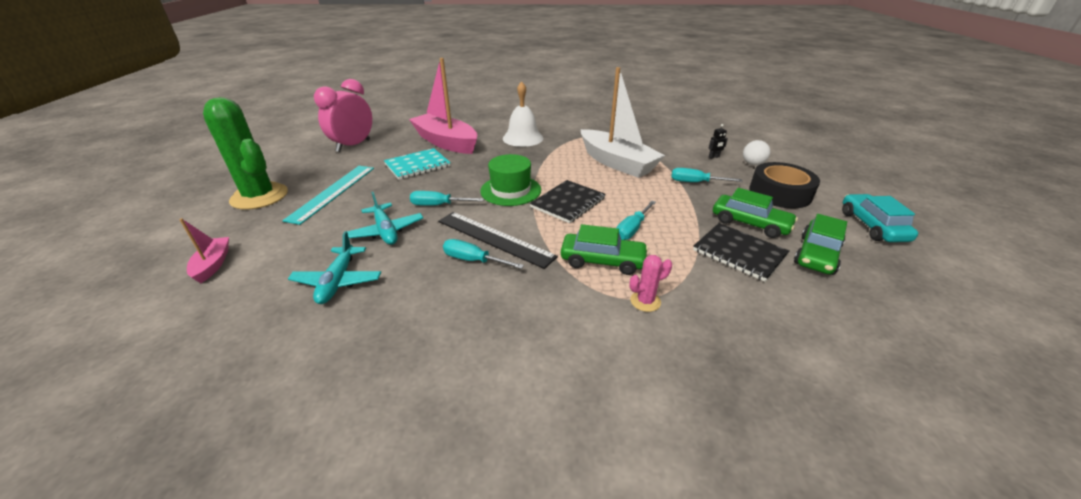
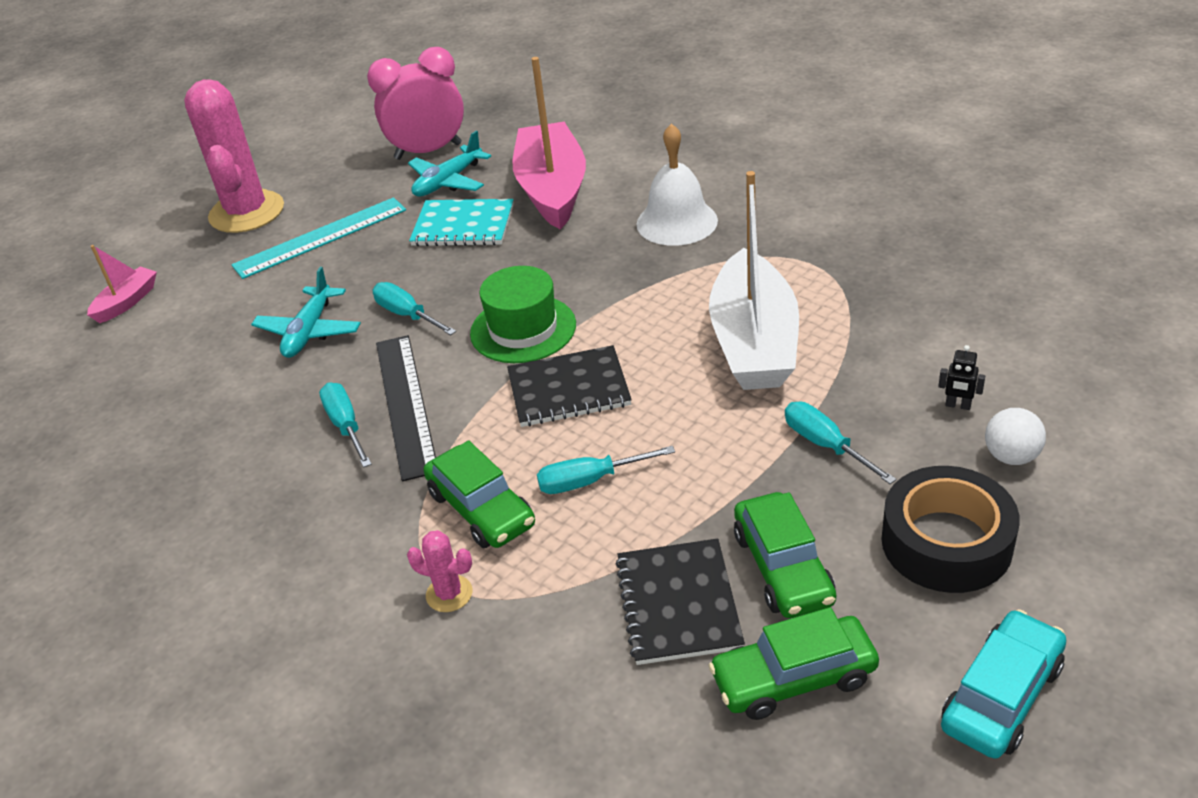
camera: 45 degrees right, 5 degrees up
(259, 196) = (246, 212): green cactus -> pink cactus
(338, 281) = (199, 383): turquoise plane -> turquoise plane (448, 181)

